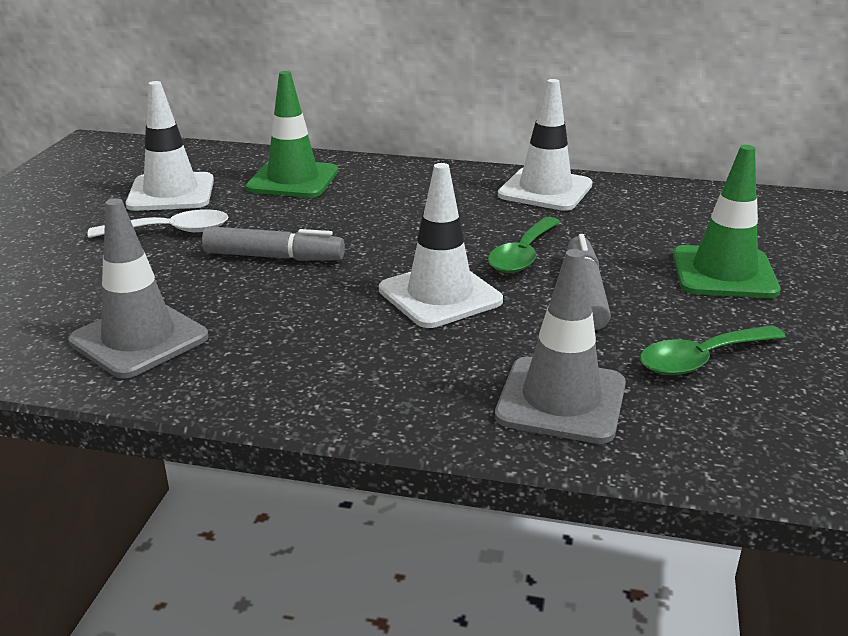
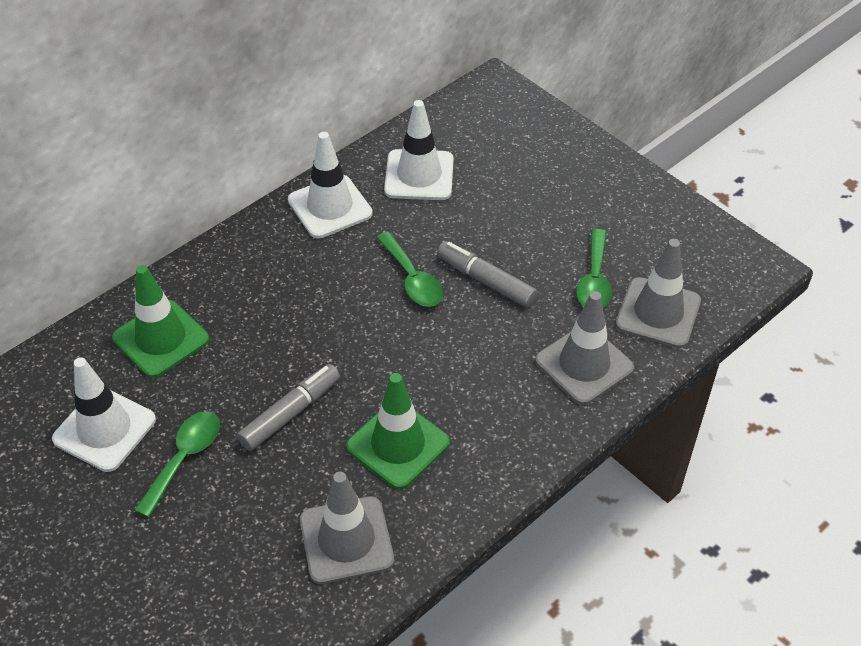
camera: 55 degrees left, 20 degrees up
(171, 231) = (184, 458): white spoon -> green spoon
(440, 295) = (427, 351): white traffic cone -> white traffic cone (419, 175)
(724, 273) = (518, 203): green traffic cone -> green traffic cone (398, 444)
(730, 427) = (658, 313): none -> grey traffic cone

